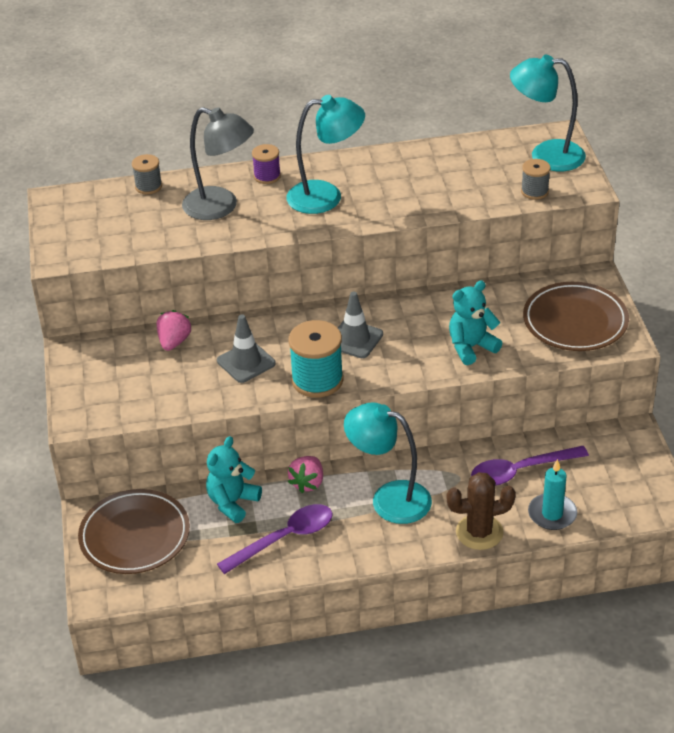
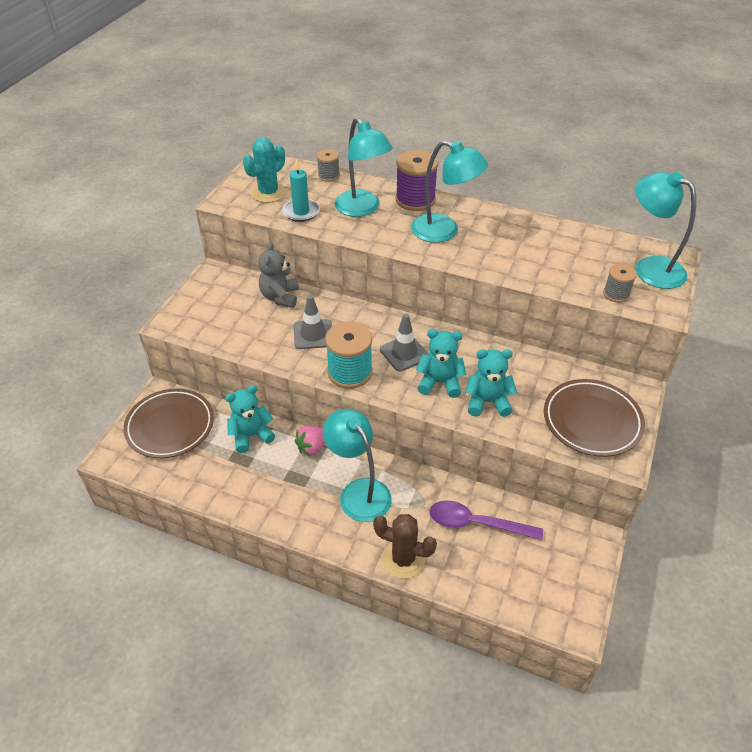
camera: 30 degrees right, 5 degrees up
(99, 230) = (268, 193): none -> turquoise cactus
(174, 342) = (280, 297): pink strawberry -> grey teddy bear
(220, 207) = (362, 209): grey lamp -> turquoise lamp
(267, 176) = (415, 200): purple spool -> purple spool, size x1.78
(285, 538) = (261, 483): purple spoon -> none
(413, 350) = (440, 382): none -> turquoise teddy bear
(552, 514) = (473, 576): turquoise candle -> turquoise candle (301, 212)

